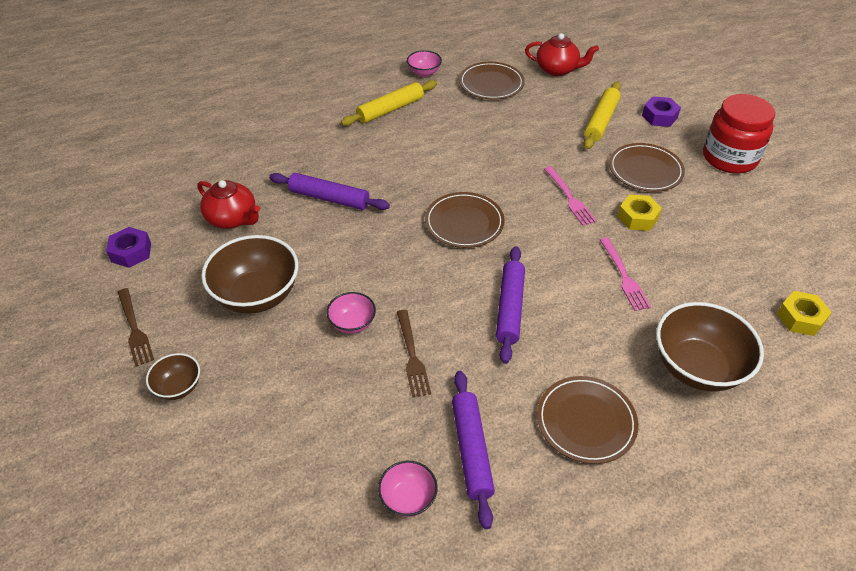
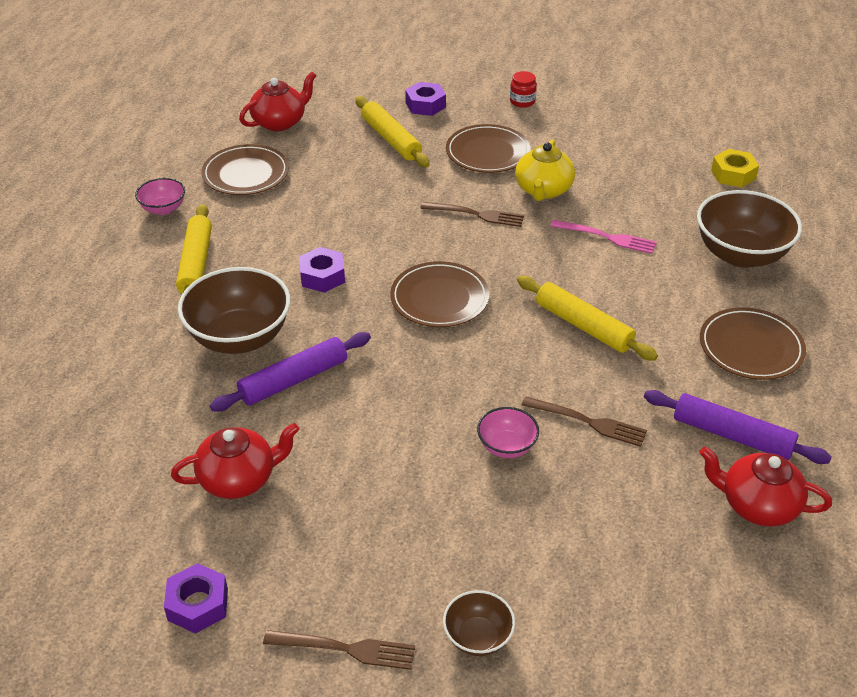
camera: 55 degrees left, 5 degrees down
(257, 295) = (393, 508): brown bowl -> brown bowl (239, 337)
(408, 498) = (757, 505): pink bowl -> red teapot
(431, 162) = (322, 276): none -> purple nut
(510, 308) = (583, 326): purple rolling pin -> yellow rolling pin
(570, 198) = (476, 214): pink fork -> brown fork
(637, 217) = (543, 190): yellow nut -> yellow teapot
(729, 158) = (522, 101): red jar -> red jar, size x0.43

